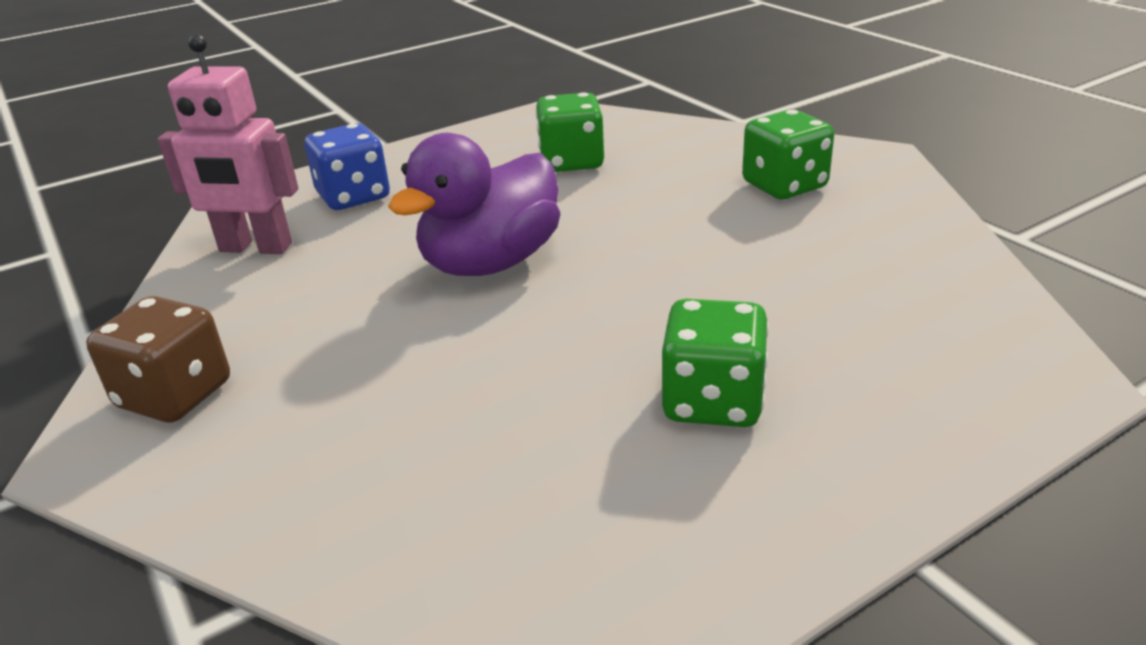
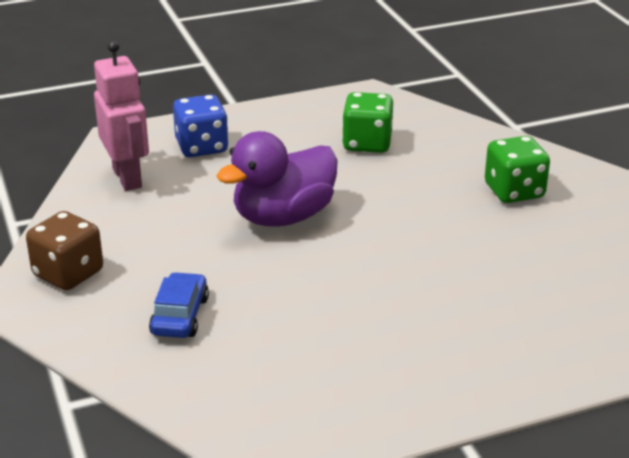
camera: 10 degrees right, 0 degrees up
(255, 248) = (128, 178): pink robot -> pink robot turned 135 degrees counterclockwise
(369, 430) = (180, 316): none -> blue car
(713, 401) = (390, 335): green dice -> none

